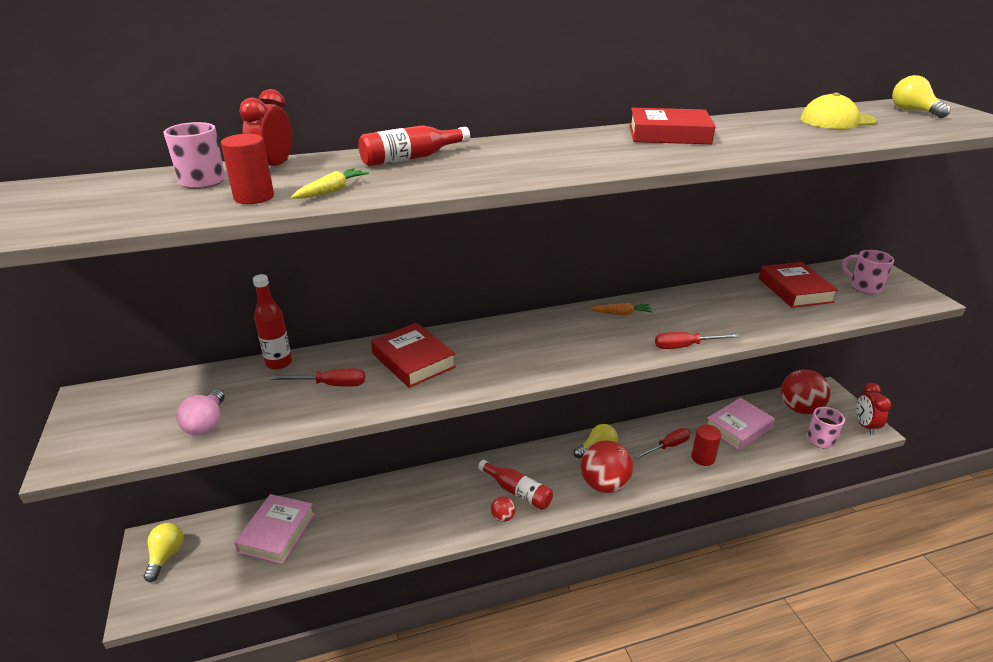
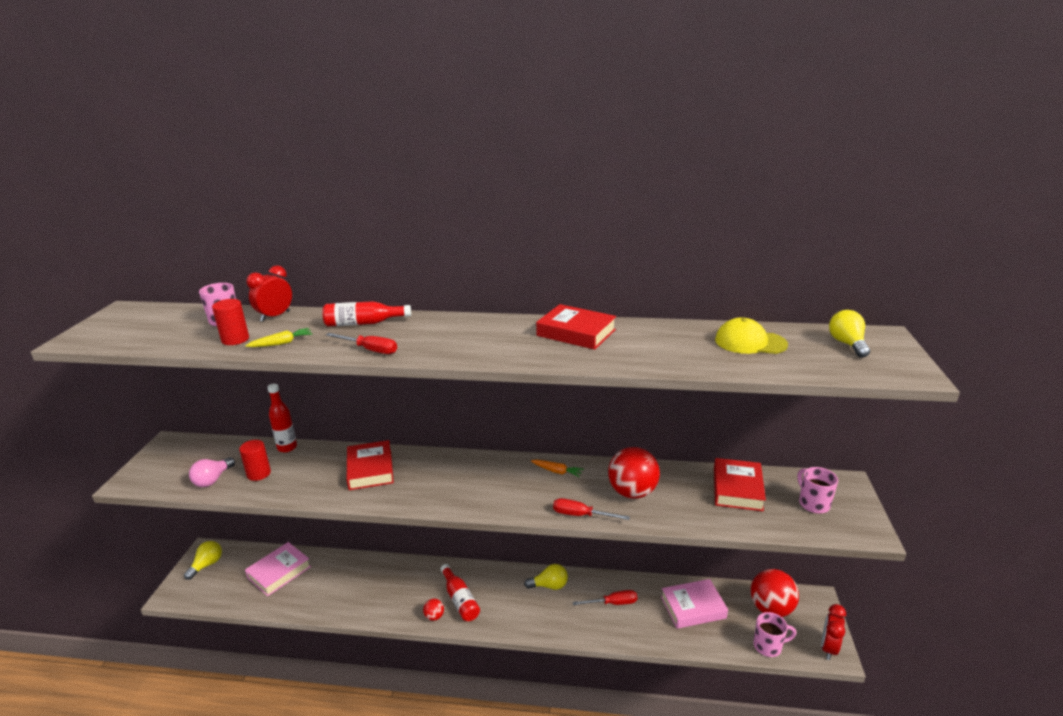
camera: 25 degrees right, 5 degrees down
(331, 385) = (303, 473): red screwdriver -> red screwdriver (370, 350)
(604, 484) = (532, 618): red ball -> red ball (632, 492)
(703, 458) = (636, 624): red cylinder -> red cylinder (259, 474)

